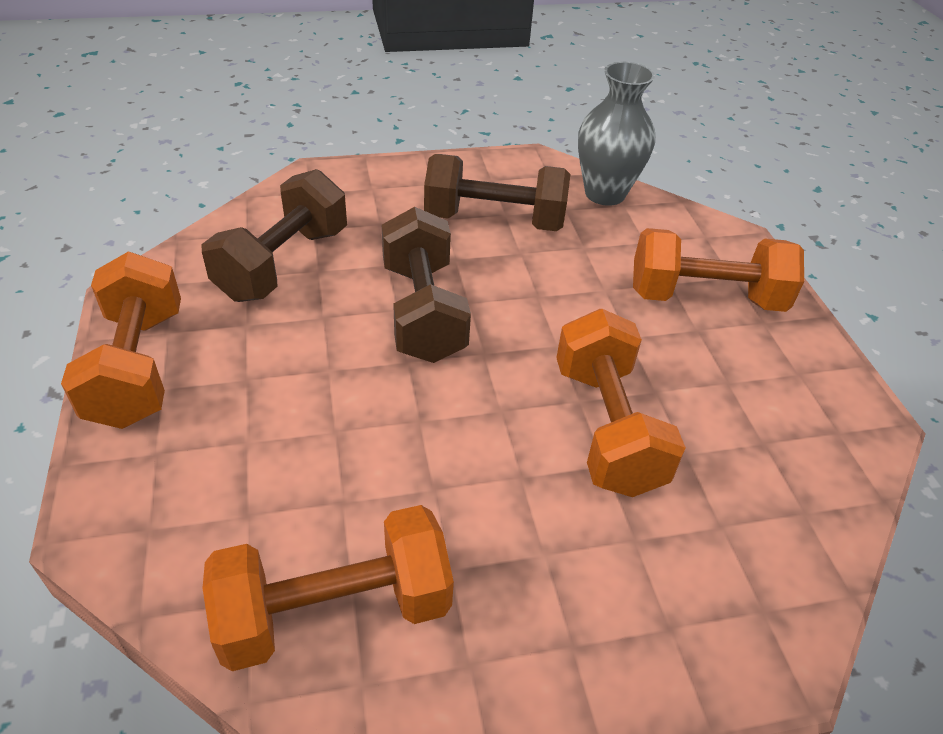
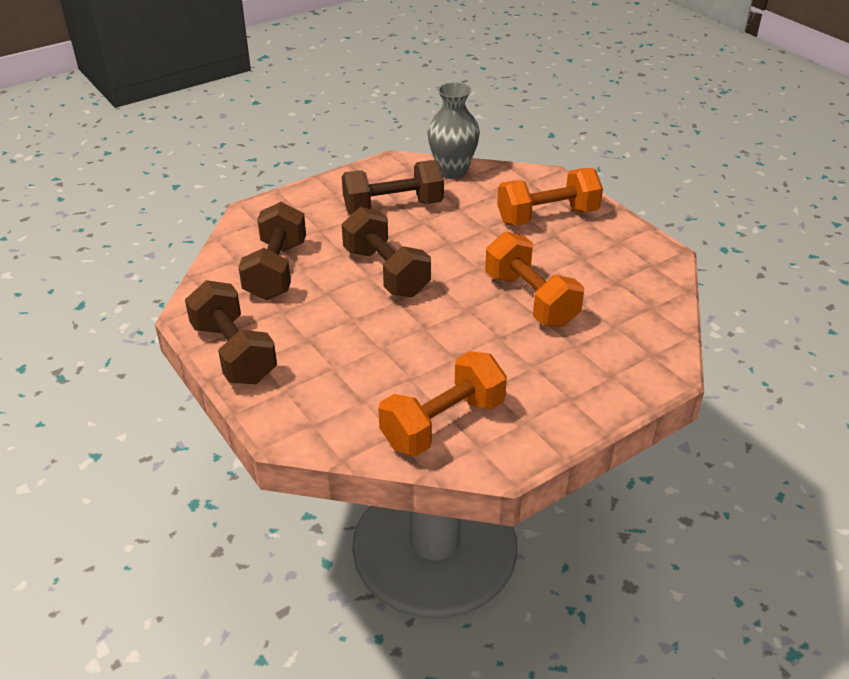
camera: 20 degrees left, 5 degrees down
(138, 367) = (234, 353): orange dumbbell -> brown dumbbell

